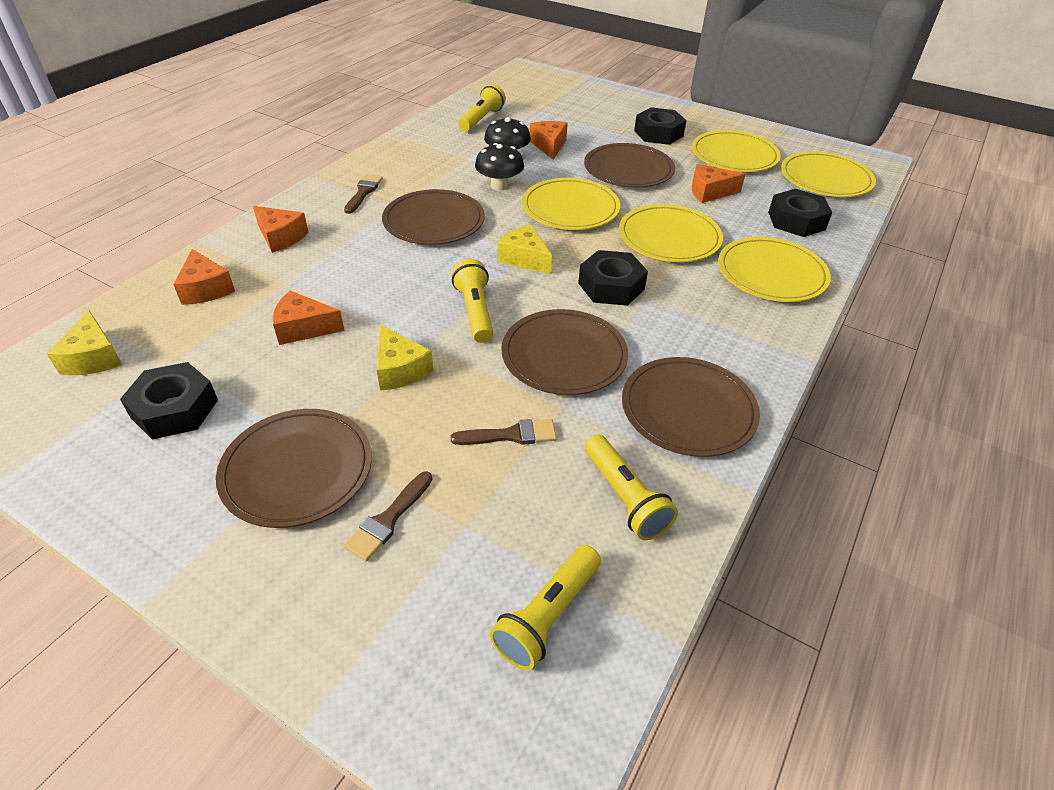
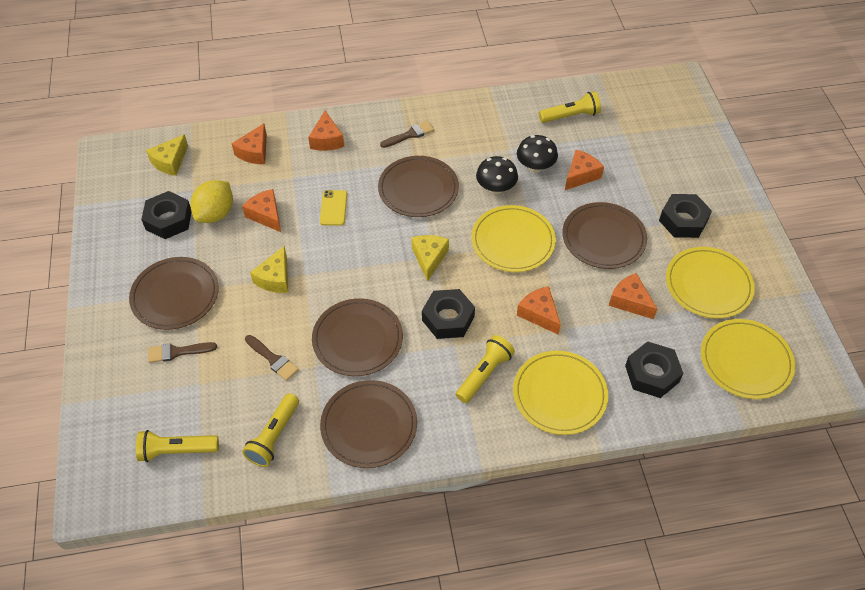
camera: 50 degrees right, 10 degrees up
(235, 364) = (215, 214): none -> yellow lemon
(372, 279) = (333, 208): none -> yellow phone
(475, 312) = (354, 273): yellow flashlight -> yellow flashlight (484, 374)
(669, 237) = (539, 314): yellow plate -> orange cheese

